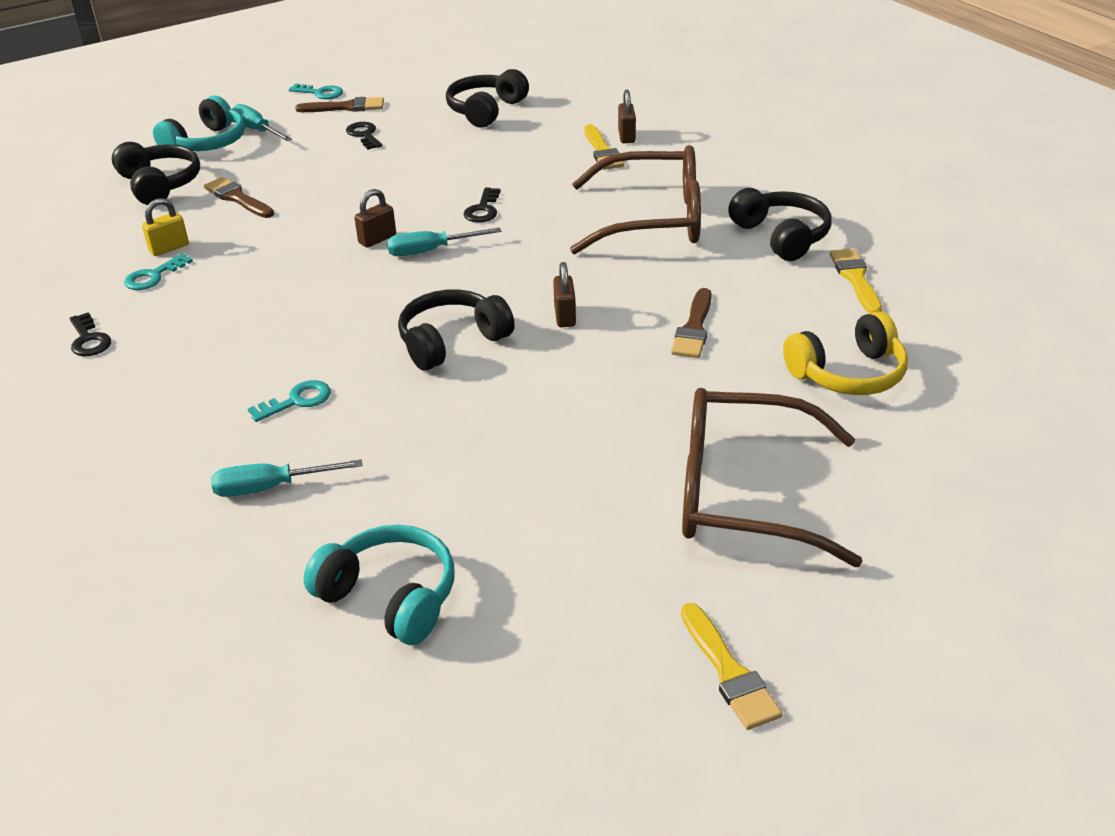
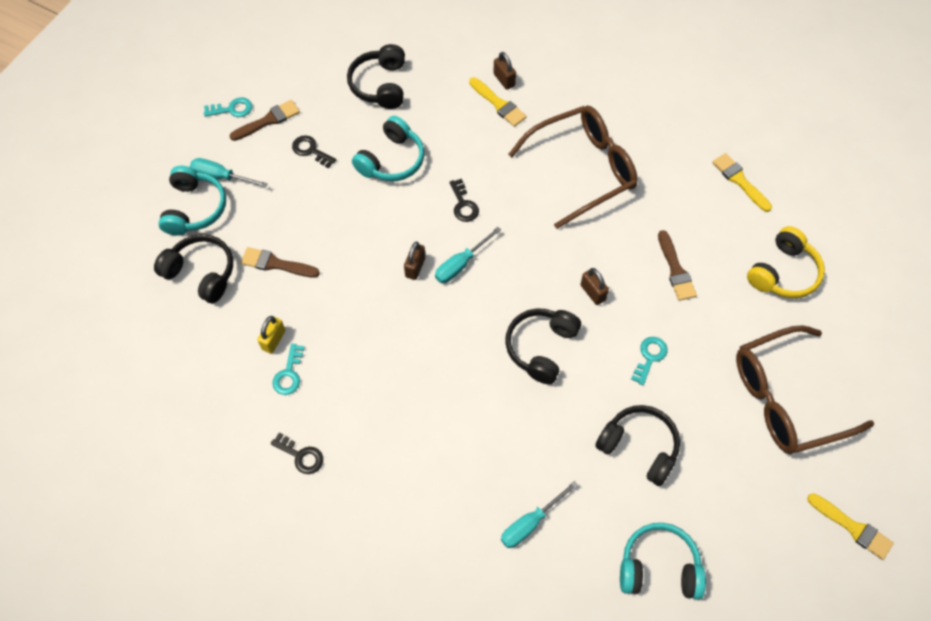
camera: 30 degrees left, 25 degrees up
(297, 401) = (487, 445): turquoise key -> turquoise key (650, 357)
(440, 160) = (391, 160): none -> turquoise headphones
(781, 236) = (672, 155): black headphones -> black headphones (639, 447)

